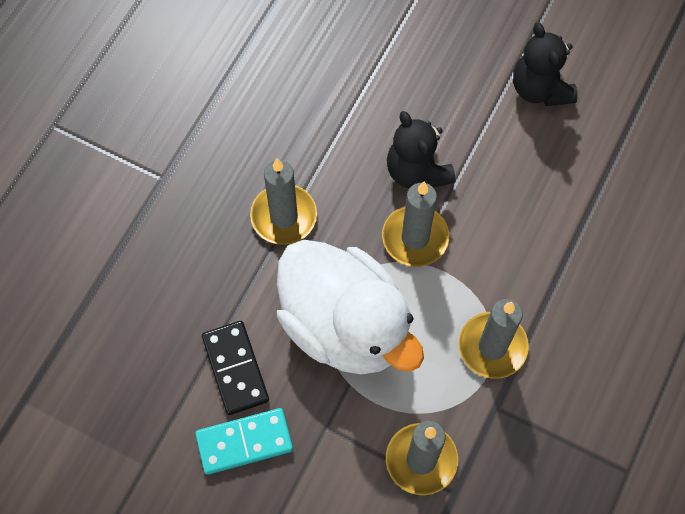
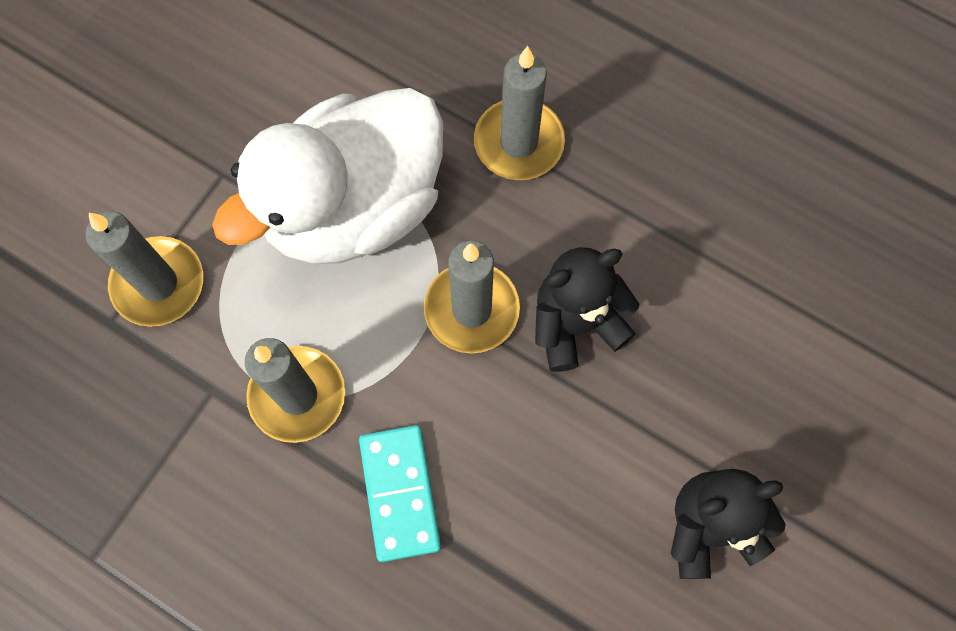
camera: 95 degrees right, 5 degrees up
(235, 368) = (314, 74): black domino -> none
(244, 442) = (219, 80): turquoise domino -> turquoise domino (399, 493)

